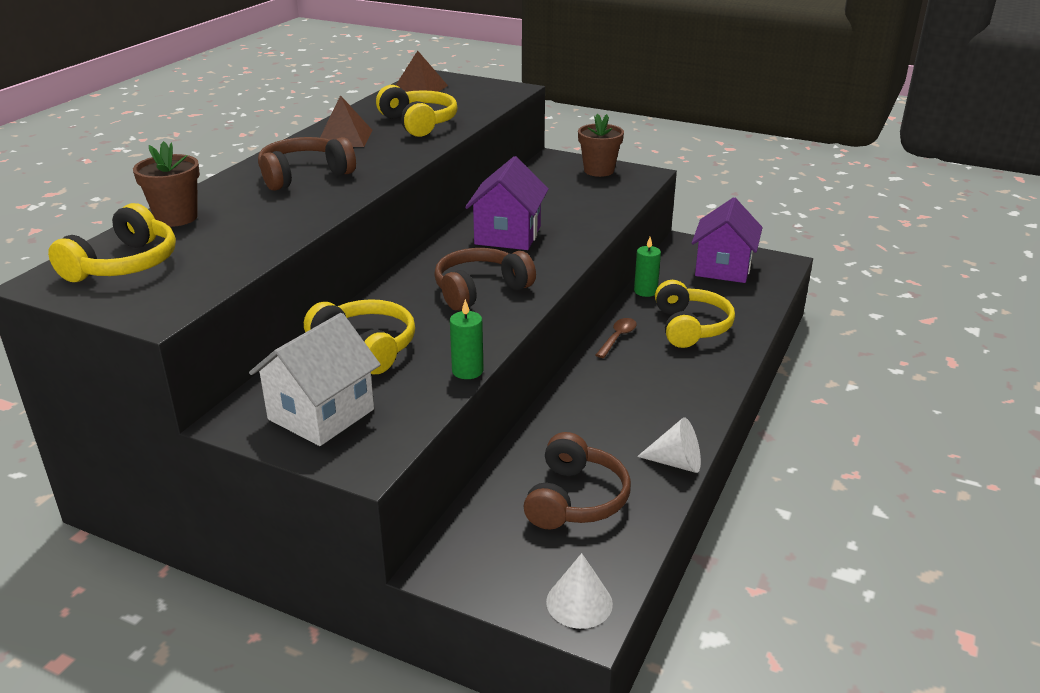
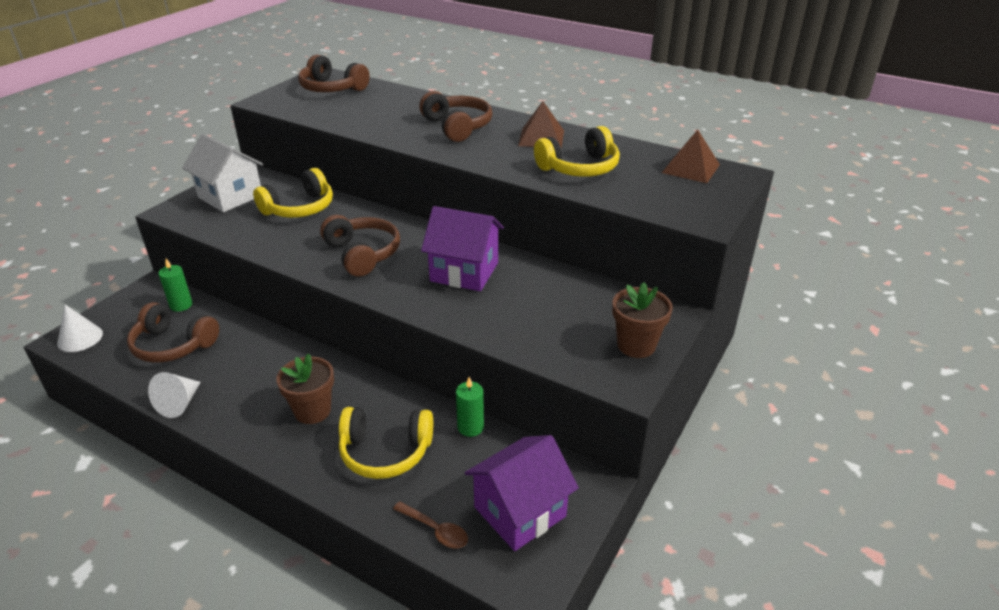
camera: 95 degrees right, 5 degrees up
(124, 264) = (332, 88): yellow headphones -> brown headphones
(176, 218) = (394, 95): brown flower pot -> brown flower pot (312, 411)
(467, 371) = (245, 245): green candle -> green candle (181, 305)
(617, 338) = (381, 393): brown spoon -> brown spoon (435, 530)
(723, 268) = (520, 511): purple house -> purple house turned 60 degrees counterclockwise

